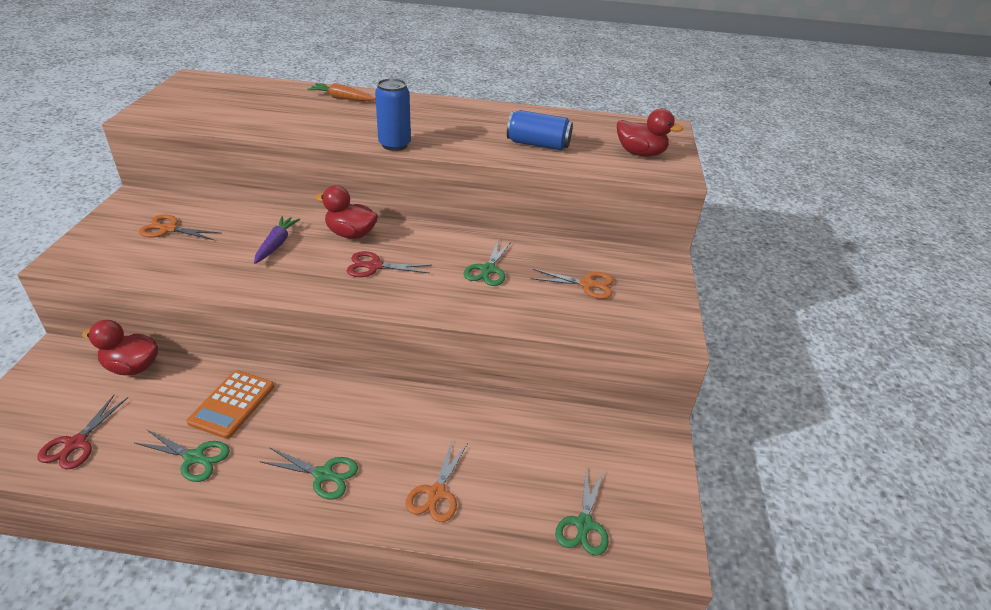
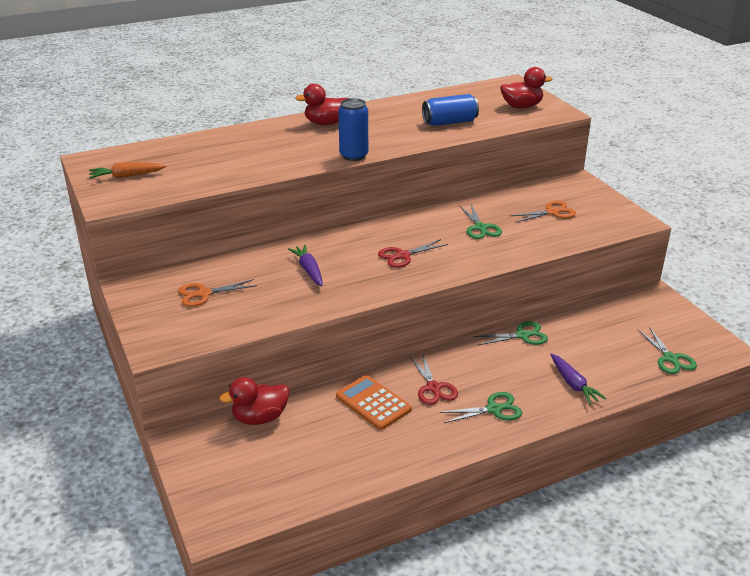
camera: 30 degrees left, 5 degrees down
(76, 443) = (297, 478): red scissors -> red scissors (433, 388)
(194, 457) = (396, 443): green scissors -> green scissors (522, 335)
(232, 404) = (373, 403): orange calculator -> orange calculator turned 150 degrees clockwise
(342, 98) = (251, 135): orange carrot -> orange carrot (126, 176)
(351, 234) = (352, 242): red duck -> red duck (326, 123)
(436, 493) = (573, 384): orange scissors -> purple carrot

